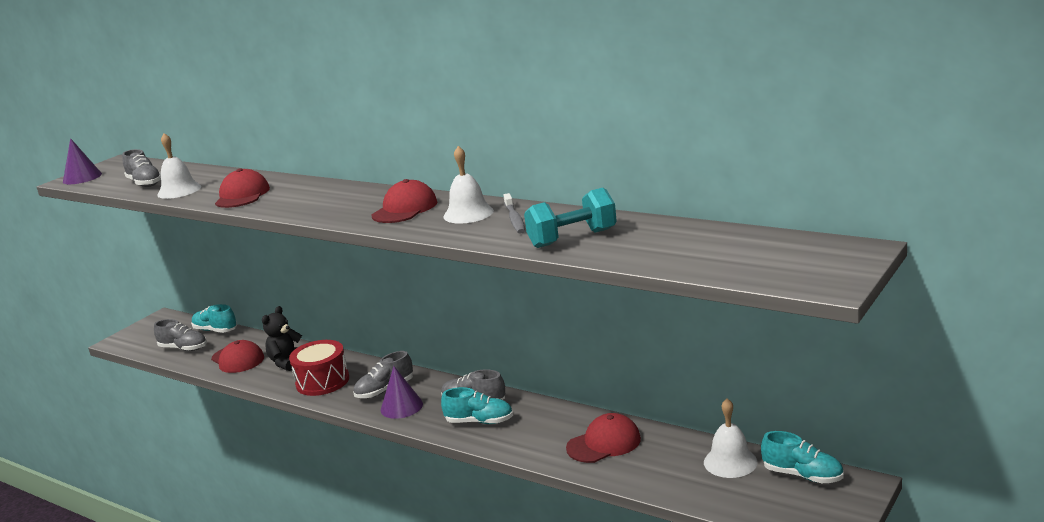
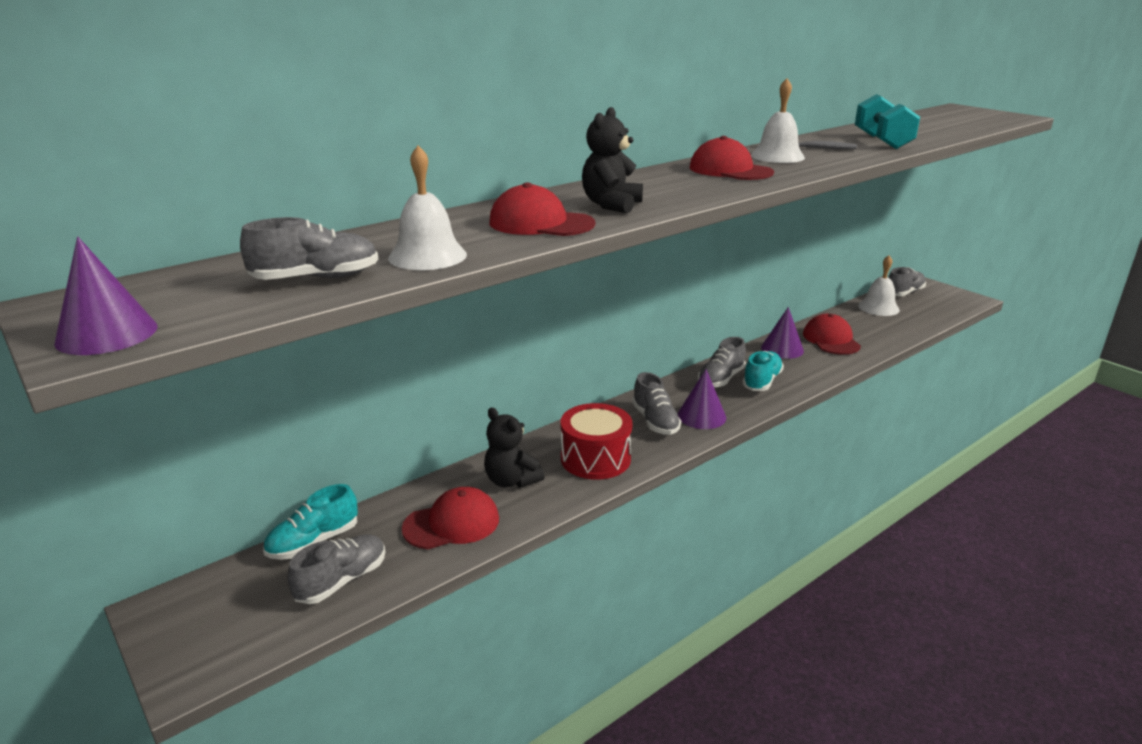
camera: 75 degrees left, 5 degrees up
(288, 200) = (611, 205): none -> black teddy bear
(560, 420) = (782, 349): none -> purple cone
(802, 475) = (904, 293): turquoise shoe -> grey shoe

